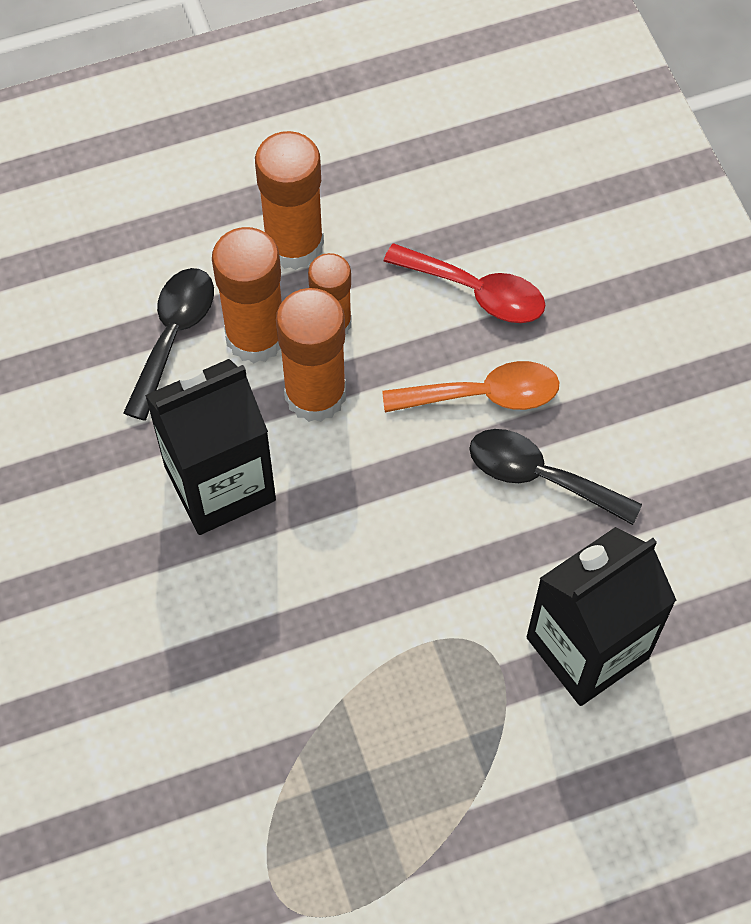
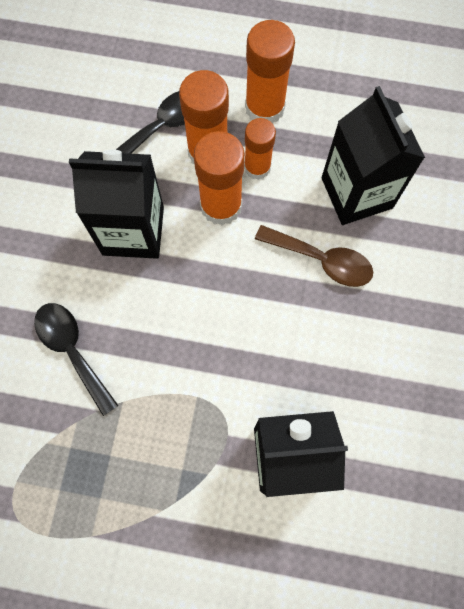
camera: 30 degrees right, 10 degrees up
(476, 292) = (356, 193): red spoon -> black carton
(484, 395) = (322, 260): orange spoon -> brown spoon
(539, 476) = (324, 330): black spoon -> black spoon (72, 350)

